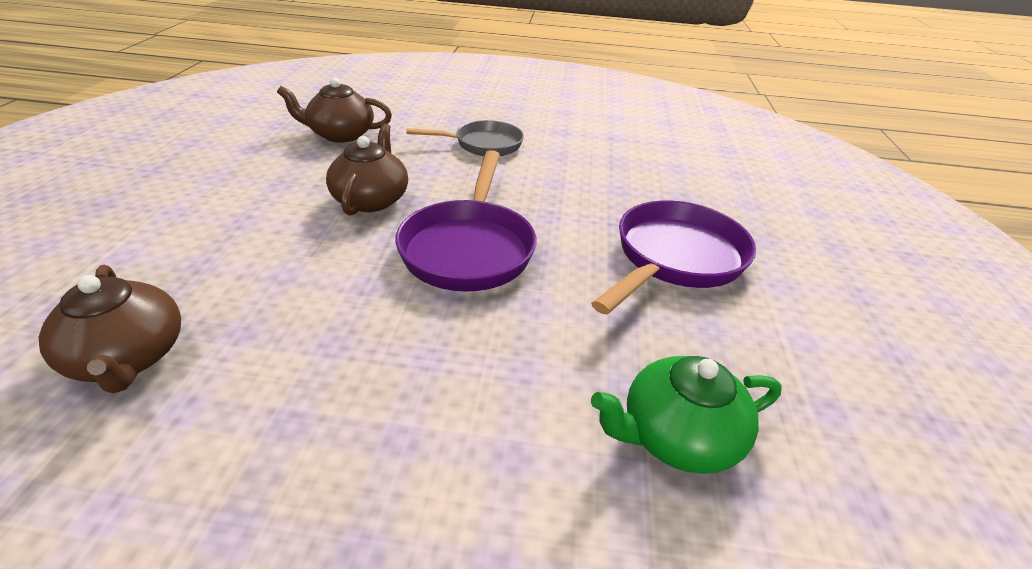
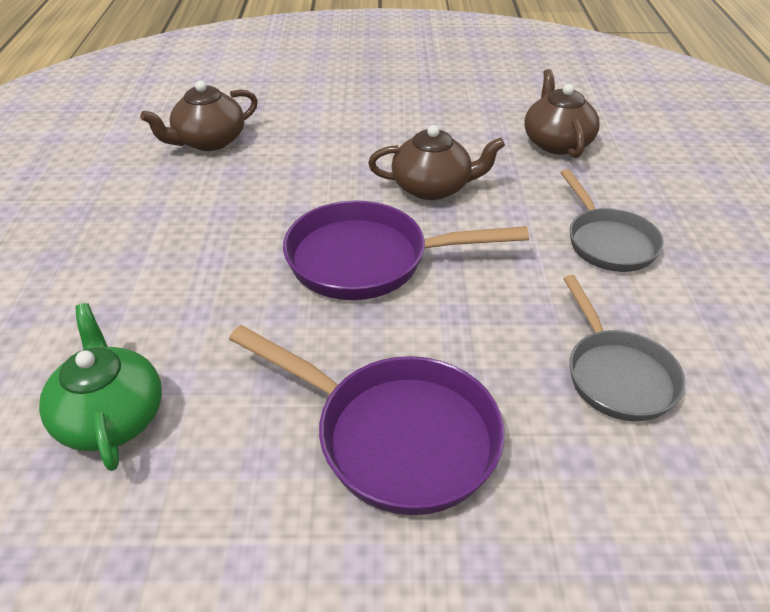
camera: 85 degrees right, 5 degrees up
(613, 170) = (616, 375): none -> grey pan

